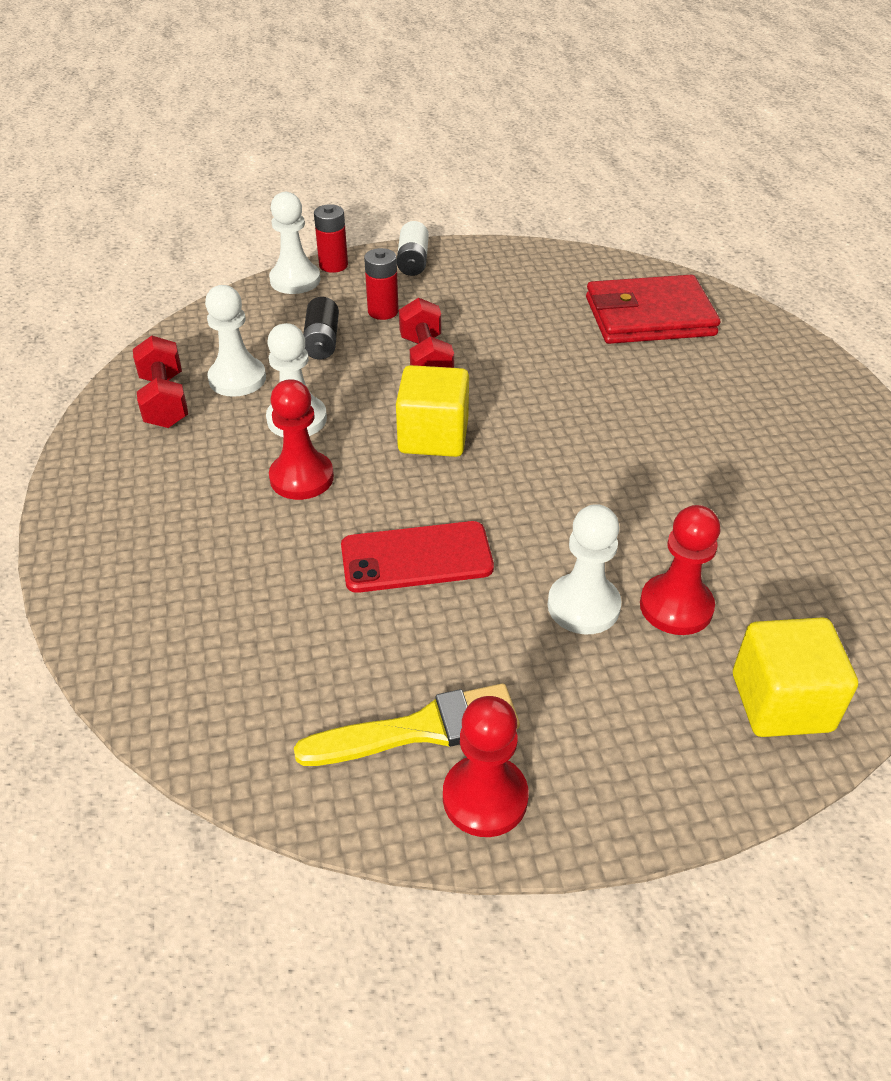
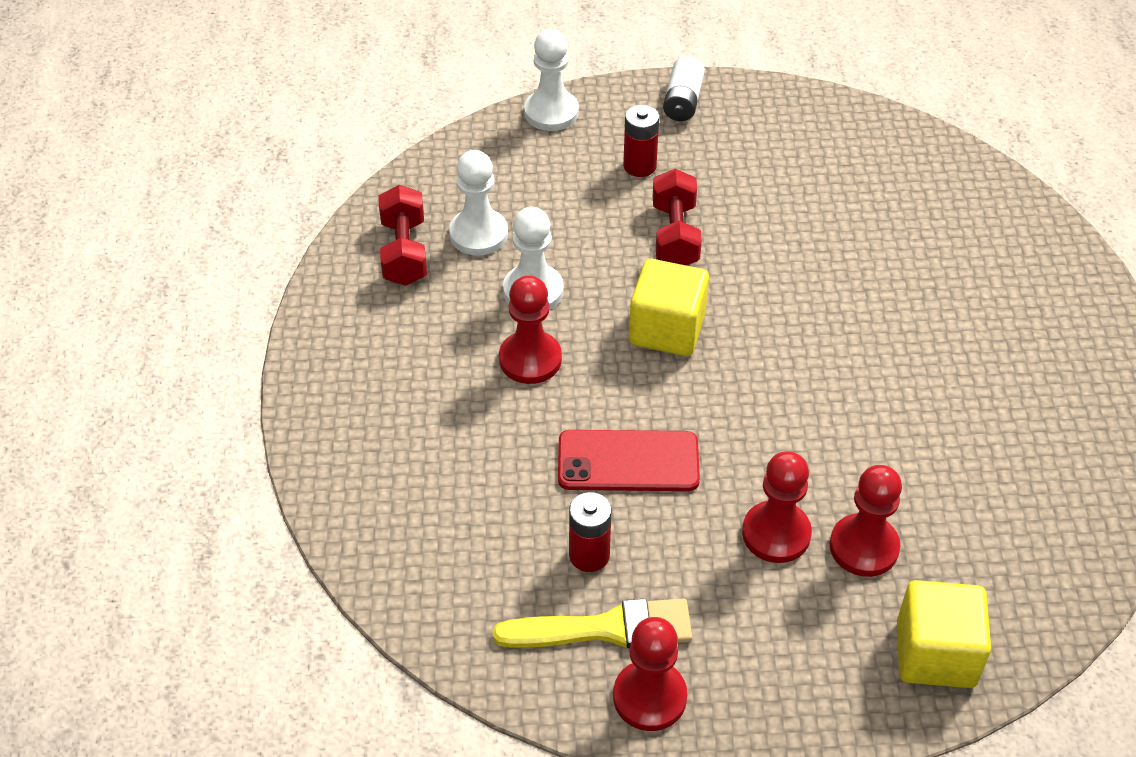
camera: 10 degrees right, 5 degrees up
(322, 341) = (570, 197): black battery -> none
(333, 265) = (595, 96): red battery -> red battery (589, 555)
(583, 606) = (776, 534): white pawn -> red pawn
(649, 316) = (927, 207): red wallet -> none

